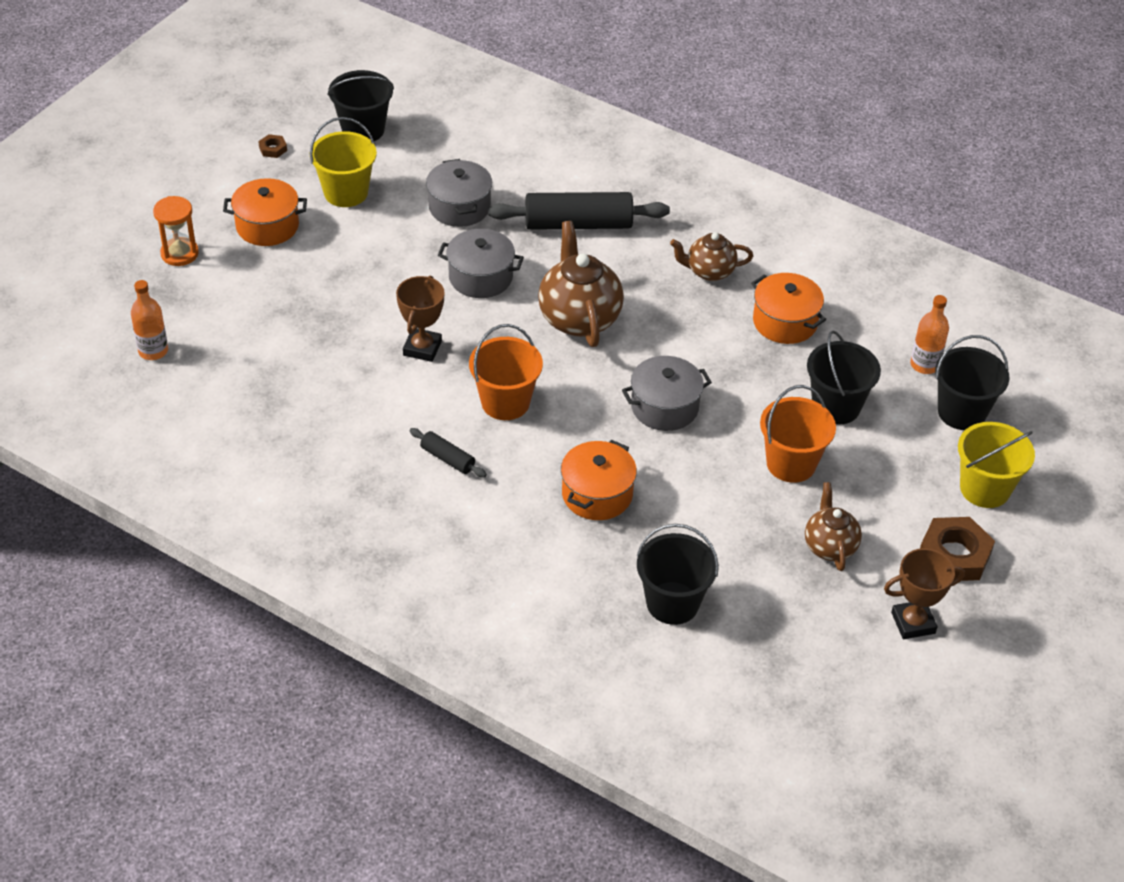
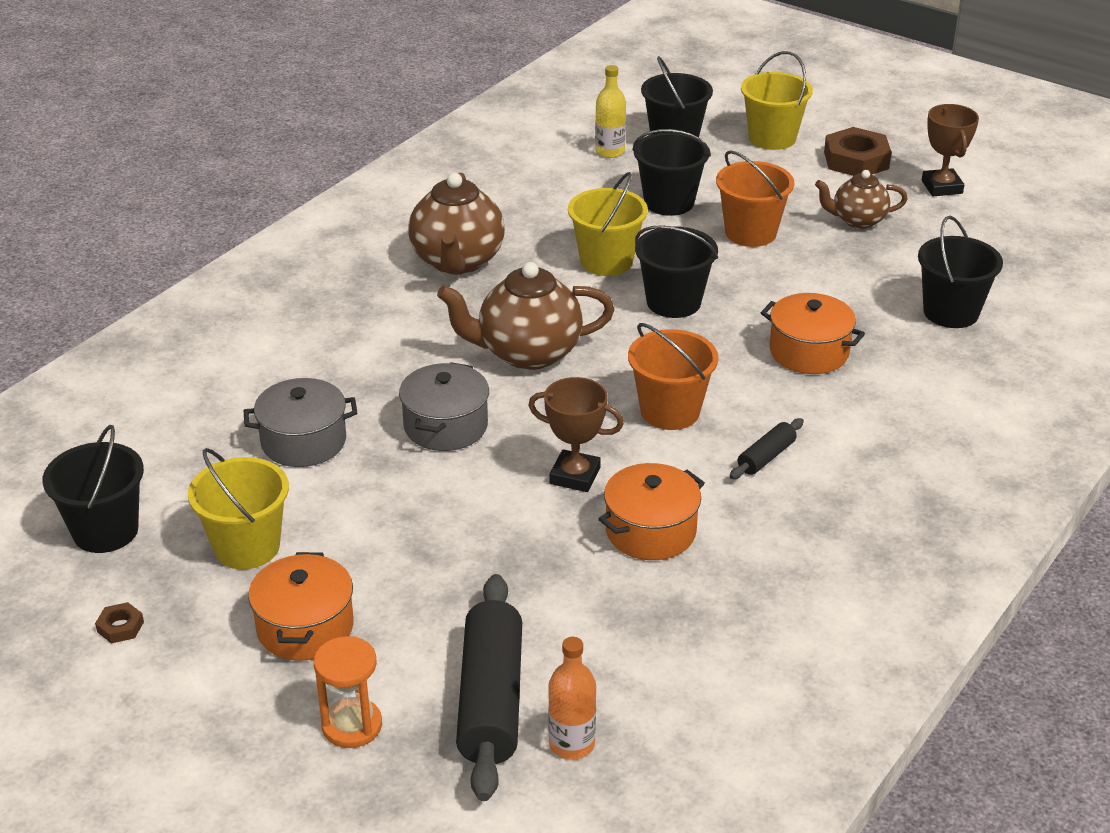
camera: 85 degrees left, 10 degrees down
(578, 224) = (358, 347): black rolling pin -> black rolling pin (491, 700)
(664, 407) = (673, 302): grey pot -> black bucket
(709, 271) = (457, 261): brown teapot -> brown teapot, size x1.66
(724, 363) = (606, 261): none -> yellow bucket
(785, 322) = (543, 221): orange pot -> orange pot (650, 531)
(924, 365) = (609, 151): orange bottle -> yellow bottle

